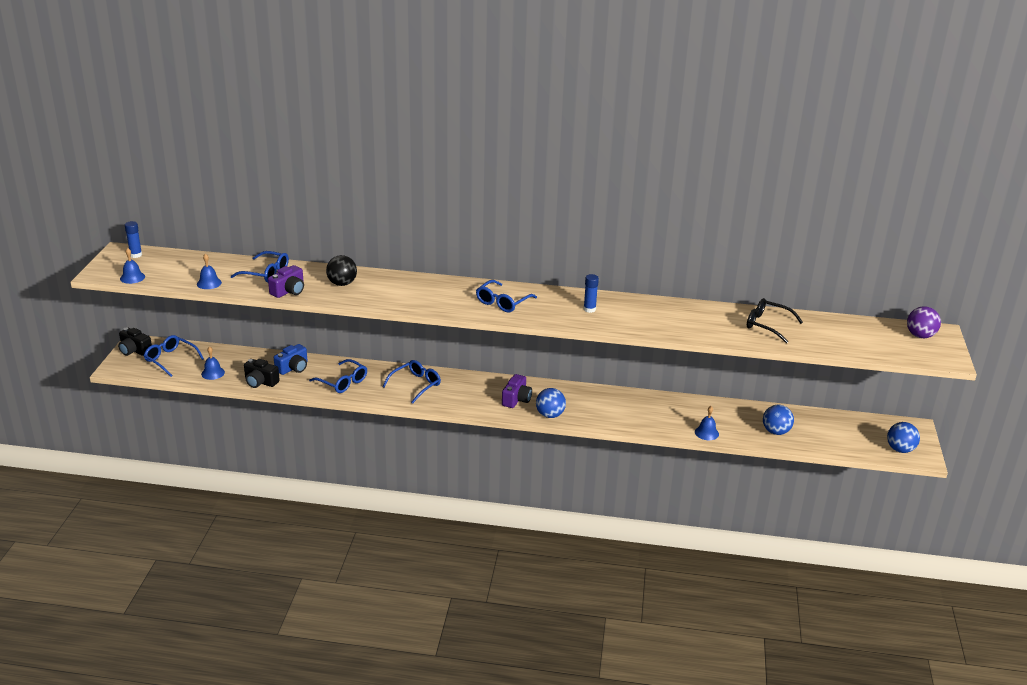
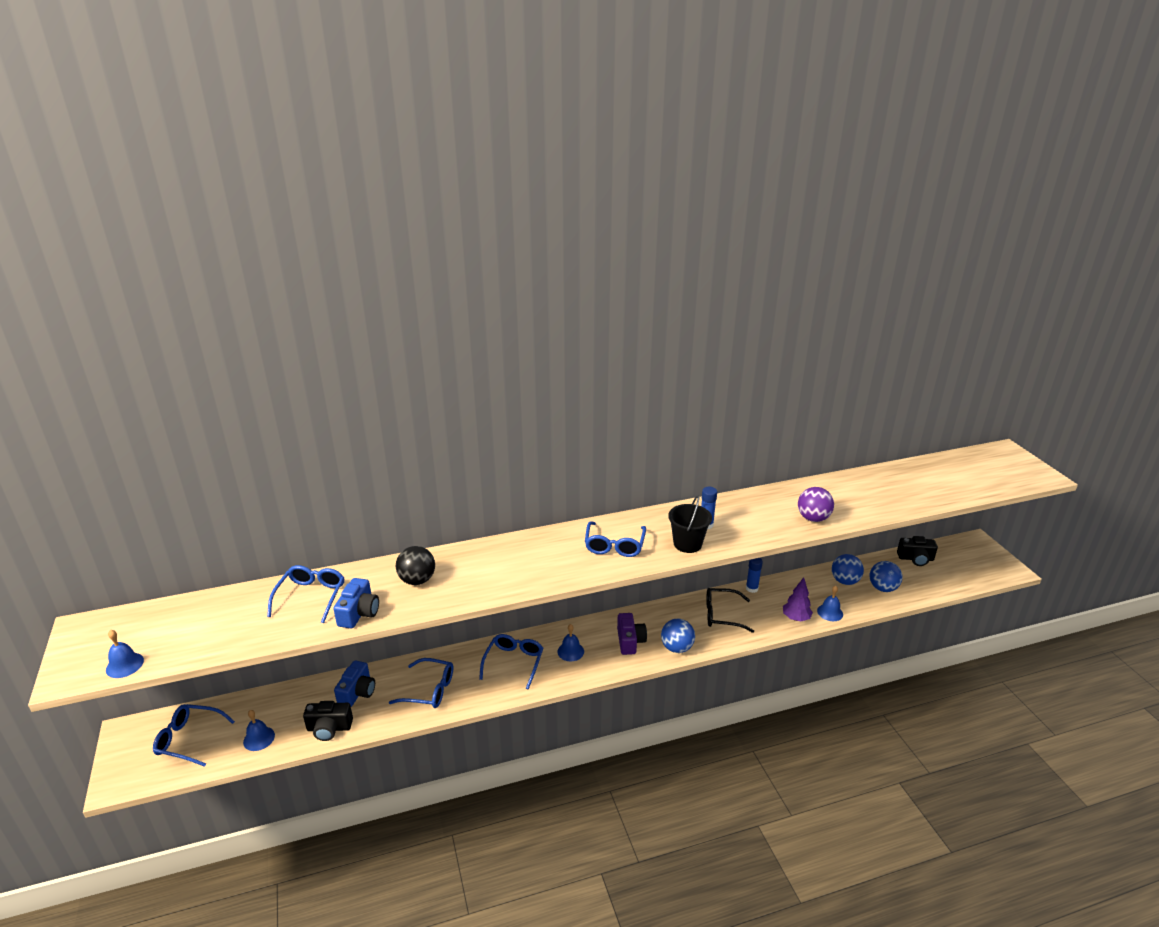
camera: 25 degrees left, 0 degrees up
(134, 350) = (129, 743): black camera -> black camera (915, 558)
(136, 255) = (108, 626): blue glue stick -> blue glue stick (752, 588)
(209, 283) = (243, 637): blue bell -> blue bell (570, 651)
(266, 273) = (311, 596): blue glasses -> blue glasses turned 75 degrees counterclockwise
(289, 291) = (359, 613): purple camera -> blue camera
(560, 317) = (687, 544): none -> black bucket
(671, 427) = (796, 618): none -> purple tree
(767, 325) = (874, 489): black glasses -> black glasses (722, 615)
(900, 449) = (988, 569): blue ball -> blue ball (844, 581)
(920, 336) = (997, 459): purple ball -> purple ball (813, 518)

